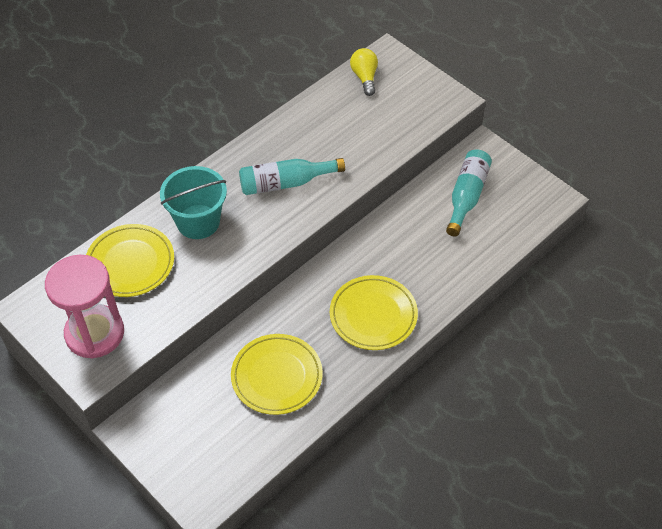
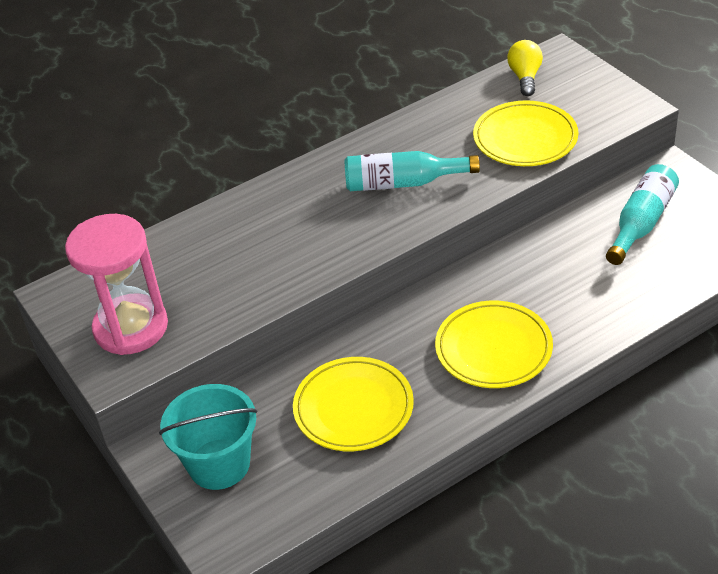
camera: 15 degrees right, 10 degrees down
(130, 263) = (193, 256): yellow plate -> yellow plate (525, 139)
(198, 222) = (285, 217): turquoise bucket -> turquoise bucket (219, 464)

